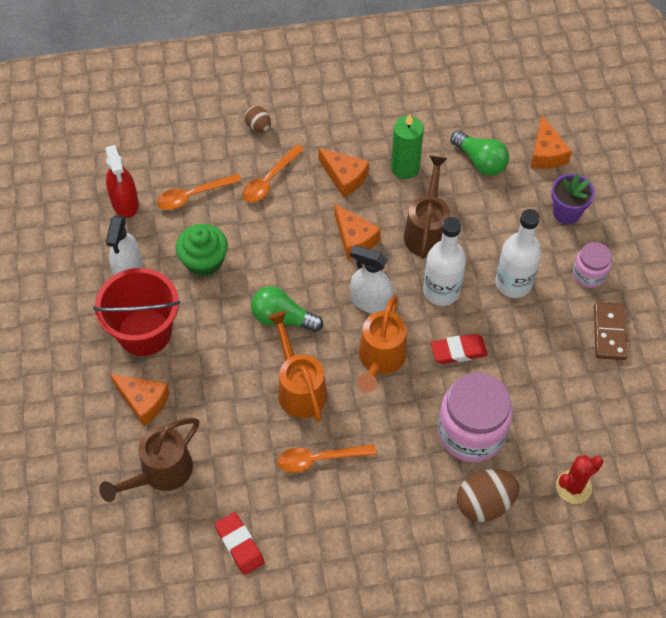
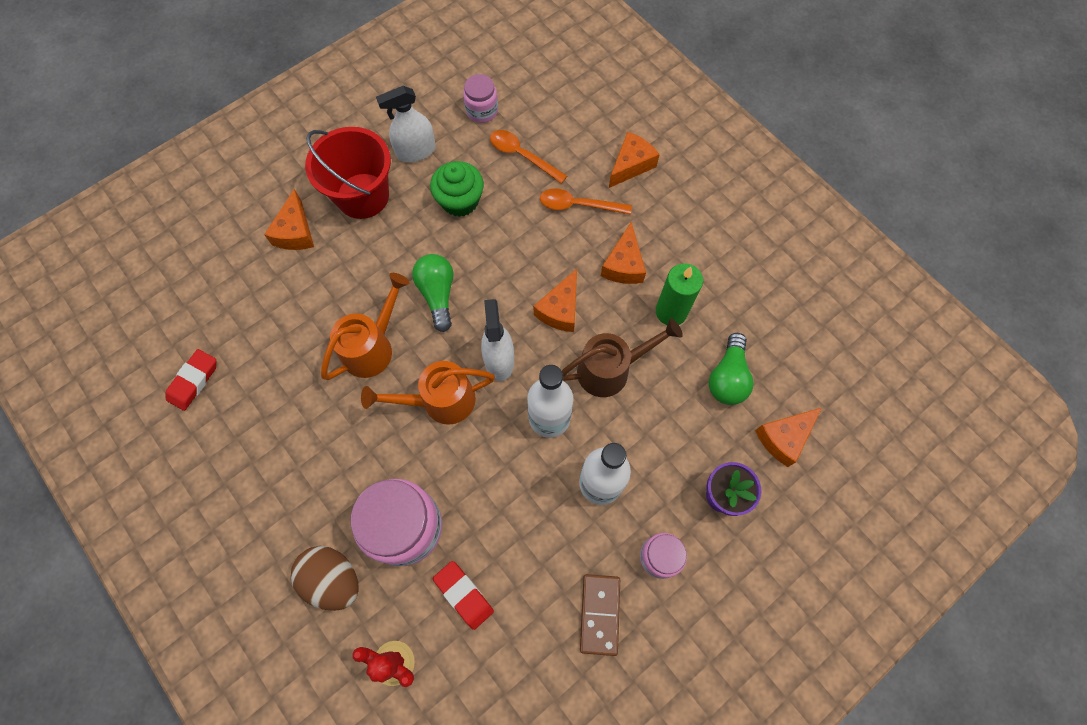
camera: 60 degrees right, 10 degrees up
(125, 203) = (482, 111): red spray bottle -> pink jar
(160, 473) = (233, 282): brown watering can -> none
(258, 126) = (631, 165): brown egg -> orange cheese
(319, 459) = (308, 402): orange spoon -> none
(458, 351) = (490, 469): red eraser -> red eraser (463, 595)
(609, 332) = (599, 614): brown domino -> brown domino turned 60 degrees counterclockwise

